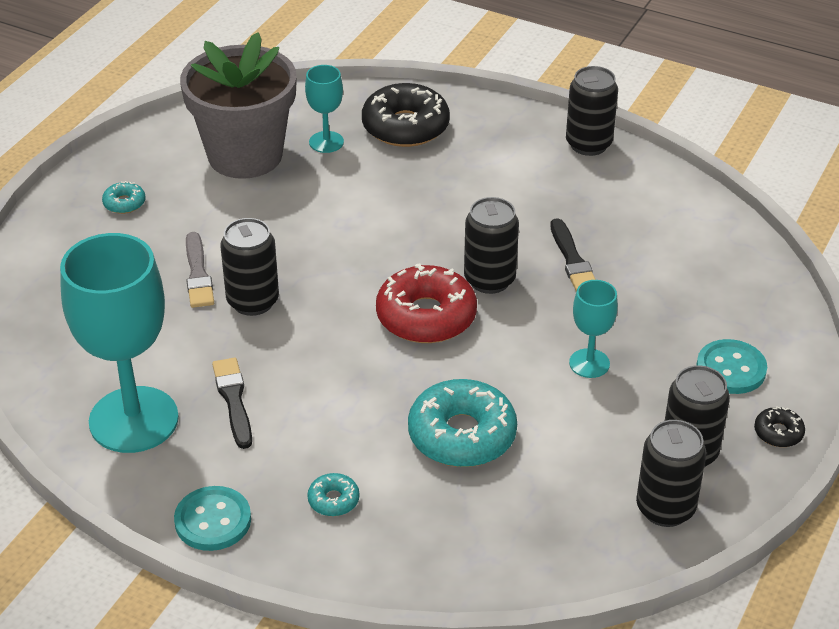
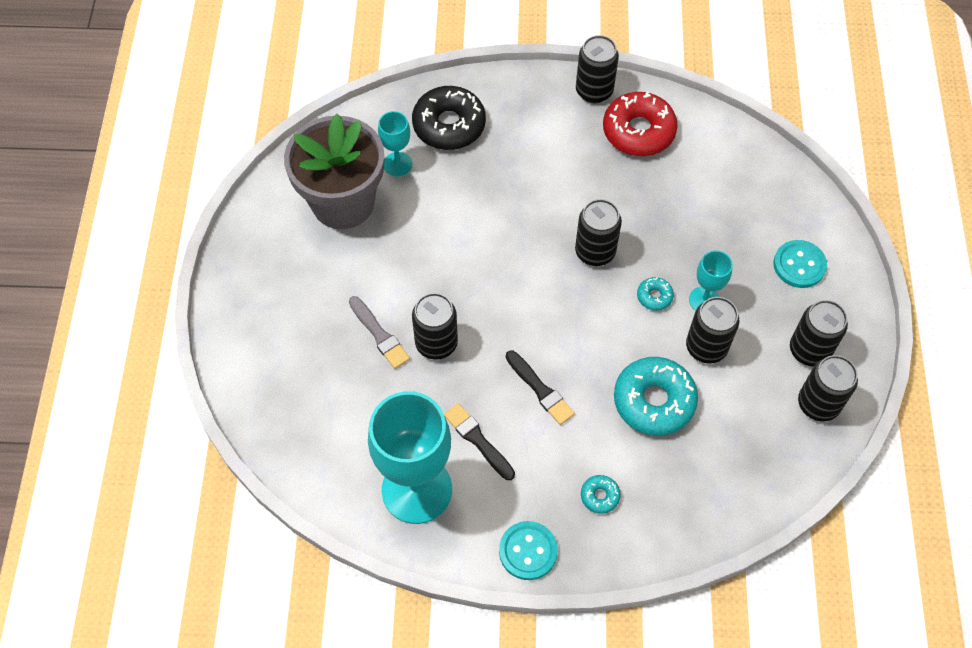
camera: 25 degrees left, 20 degrees up
(124, 203) = (278, 288): turquoise donut -> turquoise donut (654, 296)
(426, 316) = (569, 305): red donut -> red donut (638, 131)
(561, 407) = (706, 347): none -> black can
(572, 259) = (642, 209): black brush -> black brush (540, 389)
(778, 433) = (856, 308): black donut -> none

